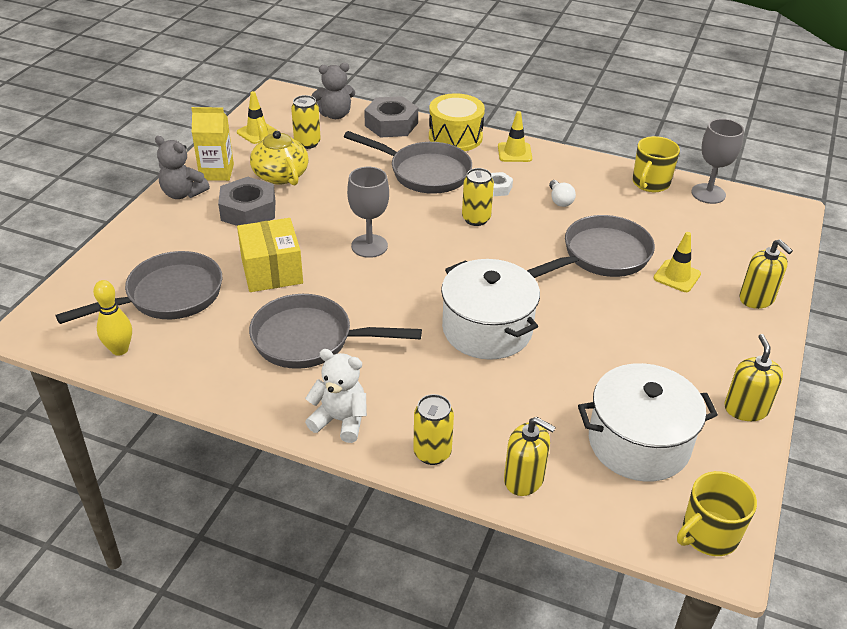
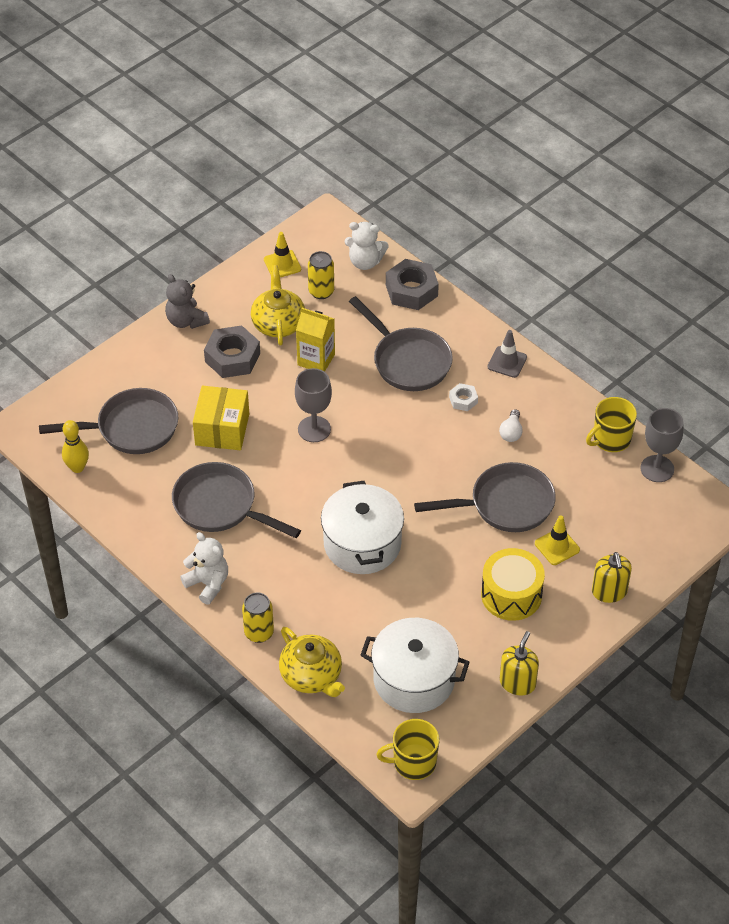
camera: 25 degrees right, 10 degrees up
(217, 172) = (225, 304): yellow carton -> yellow carton (316, 360)
(335, 115) = (365, 262): grey teddy bear -> white teddy bear
(455, 137) = (463, 325): yellow drum -> yellow drum (511, 595)
(476, 219) = (422, 429): yellow can -> none
(514, 152) = (507, 362): yellow traffic cone -> grey traffic cone
(524, 479) = (311, 675): yellow soap dispenser -> yellow teapot

